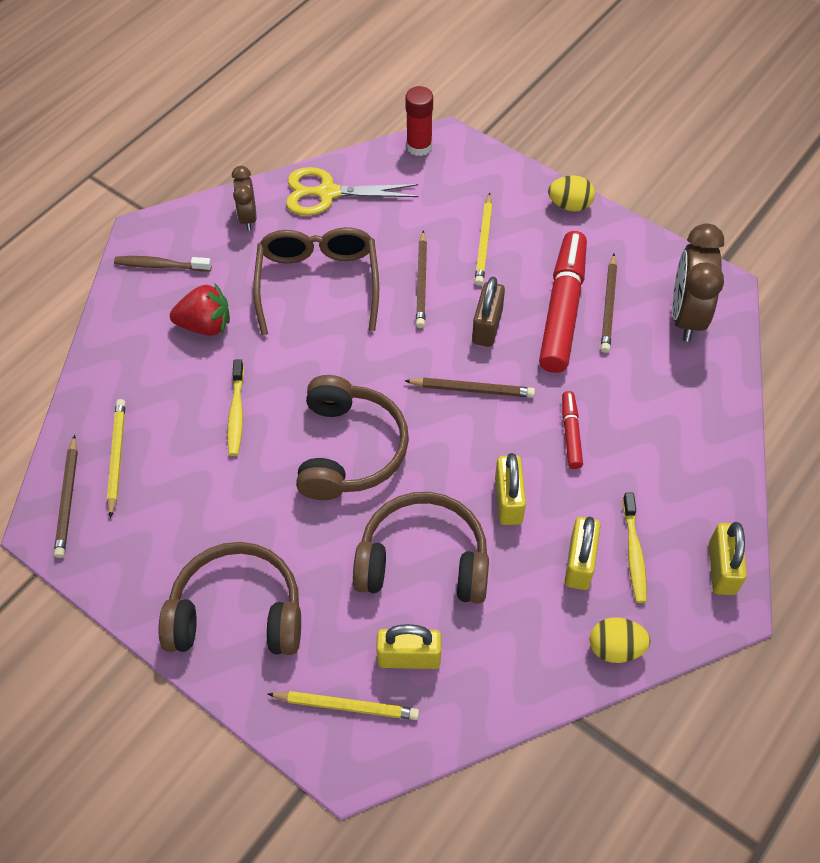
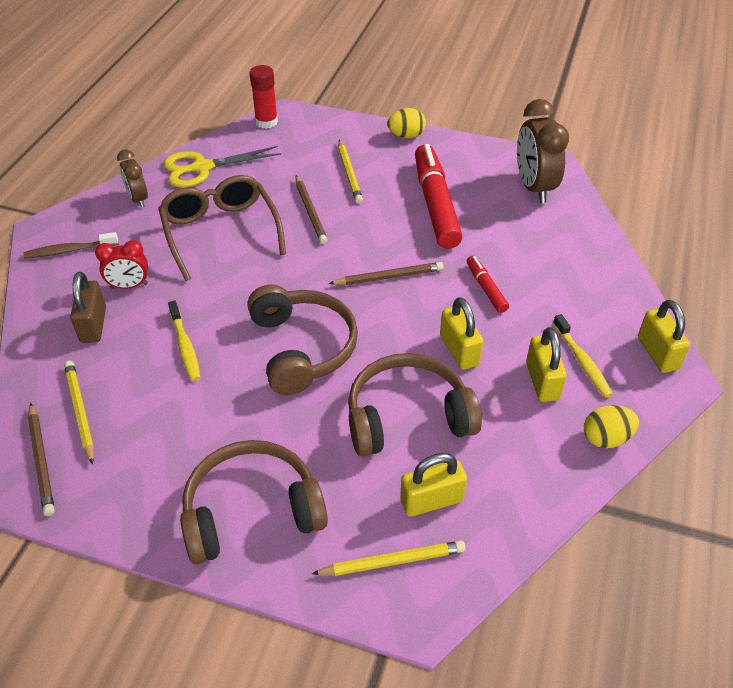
camera: 20 degrees left, 10 degrees down
(205, 325) = (129, 286): red strawberry -> red clock
(487, 326) = (380, 230): brown padlock -> brown padlock (93, 325)
(608, 306) = (470, 194): brown pencil -> none

